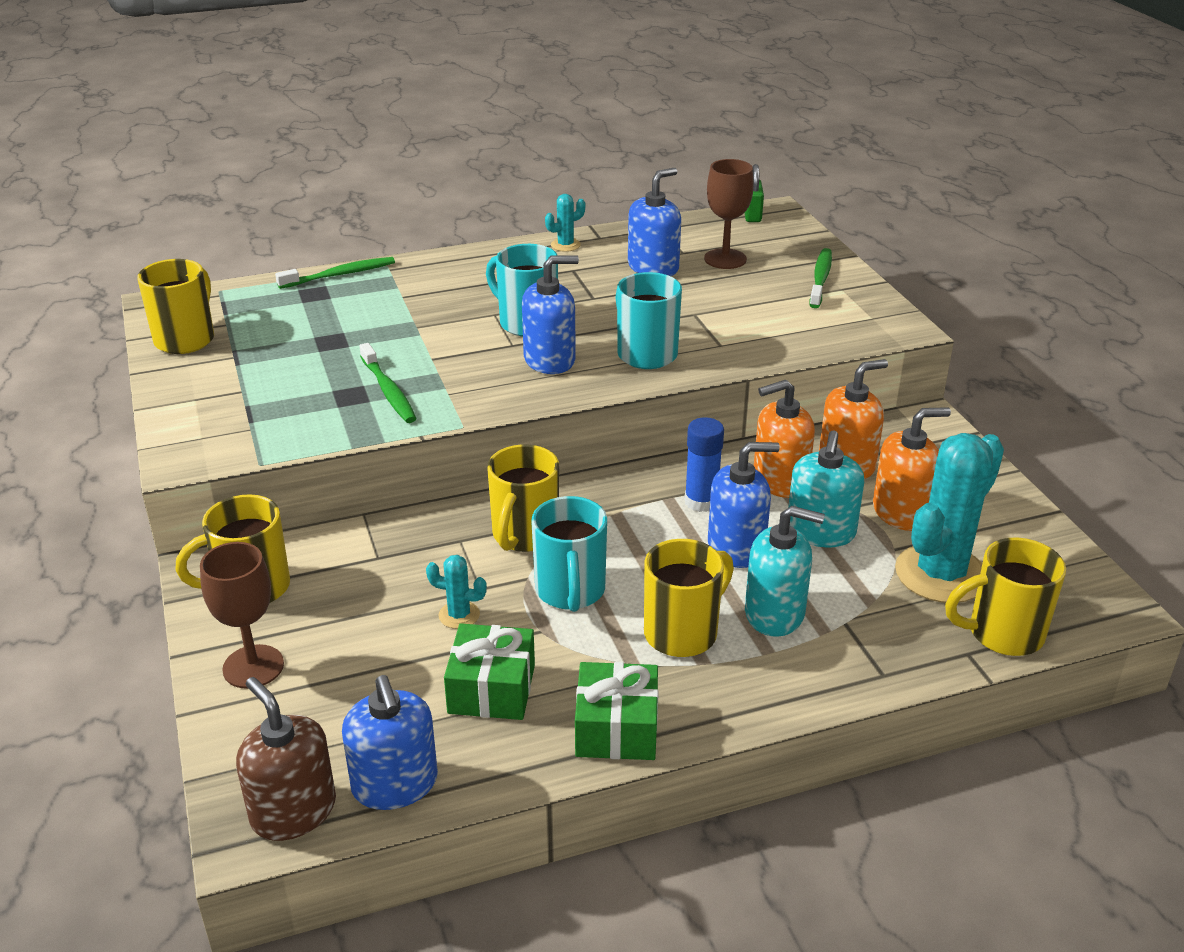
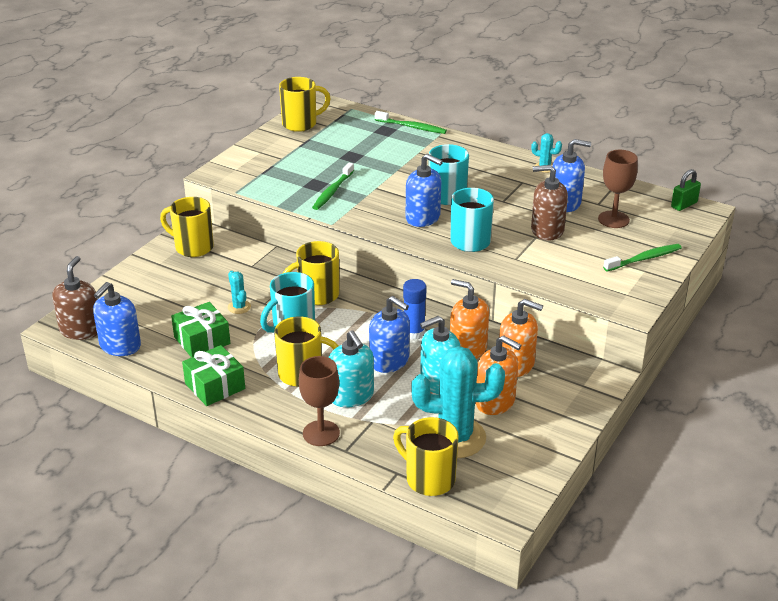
camera: 50 degrees right, 0 degrees up
(253, 667) = (147, 275): brown goblet -> brown goblet (321, 433)
(691, 302) = (547, 230): none -> brown soap dispenser

